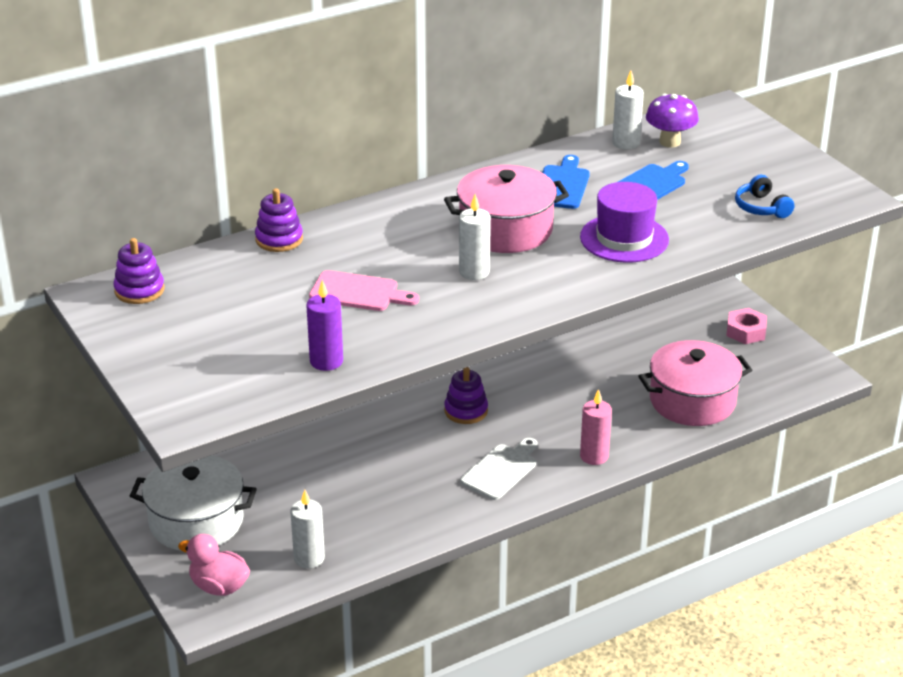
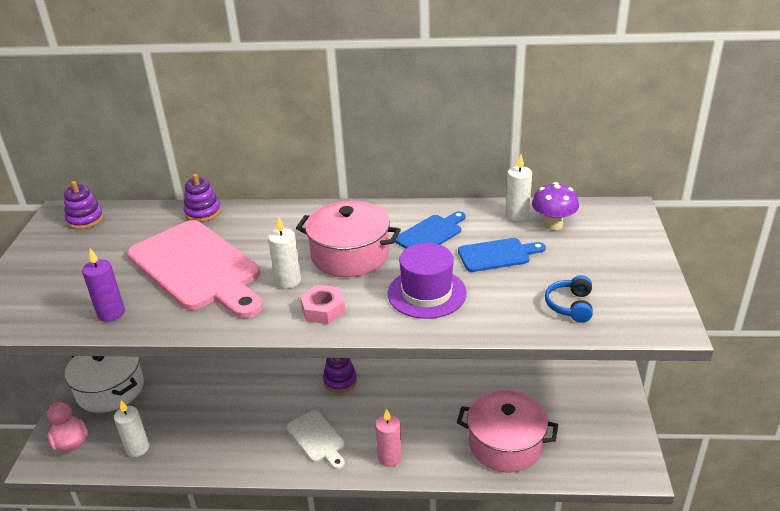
camera: 35 degrees right, 0 degrees up
(358, 292) = (197, 268): pink cutting board -> pink cutting board, size x2.06
(501, 470) = (317, 438): white cutting board -> white cutting board turned 75 degrees clockwise
(746, 331) = (601, 401): pink nut -> pink nut (323, 310)

